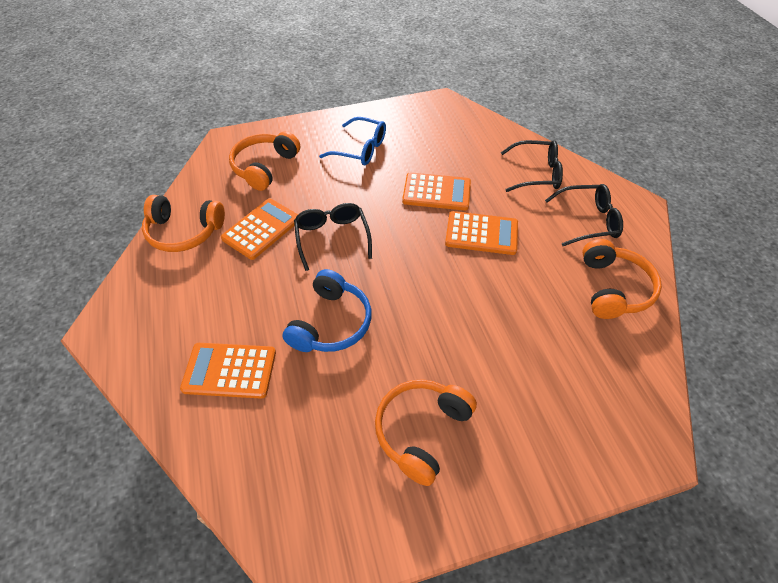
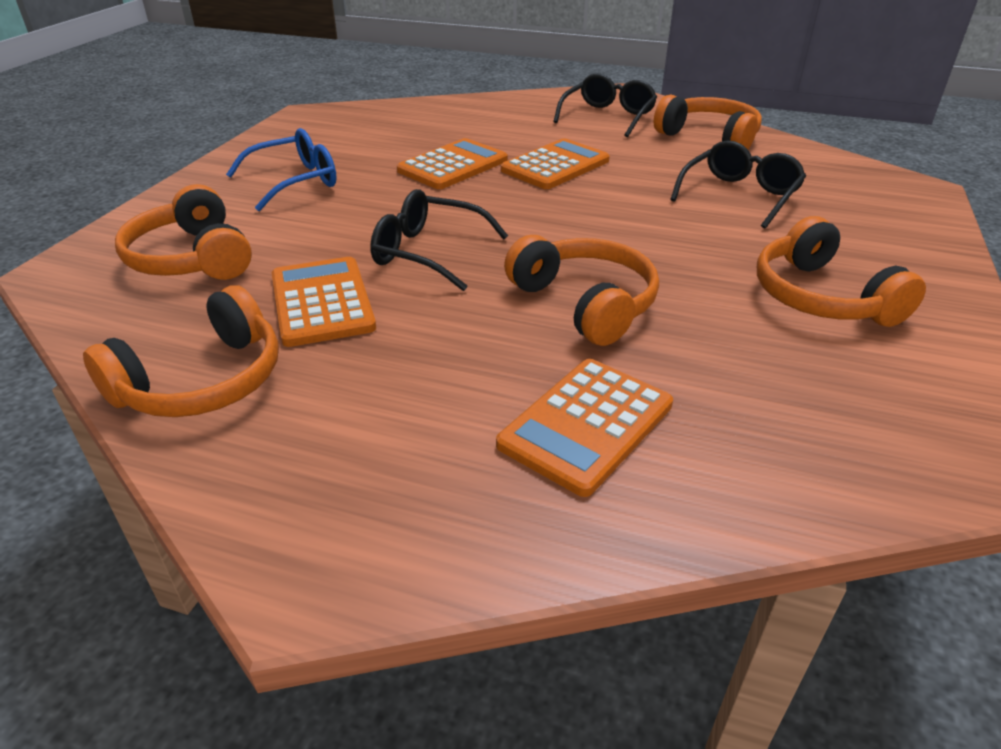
camera: 55 degrees left, 15 degrees down
(331, 323) = (585, 303): blue headphones -> orange headphones
(537, 173) = (507, 113): black glasses -> black glasses (740, 195)

